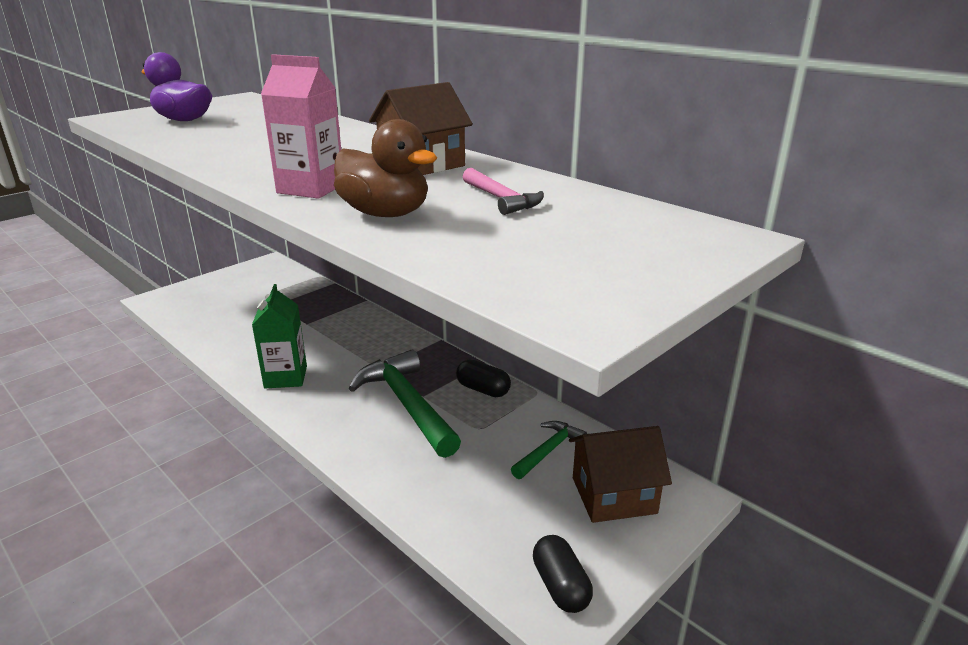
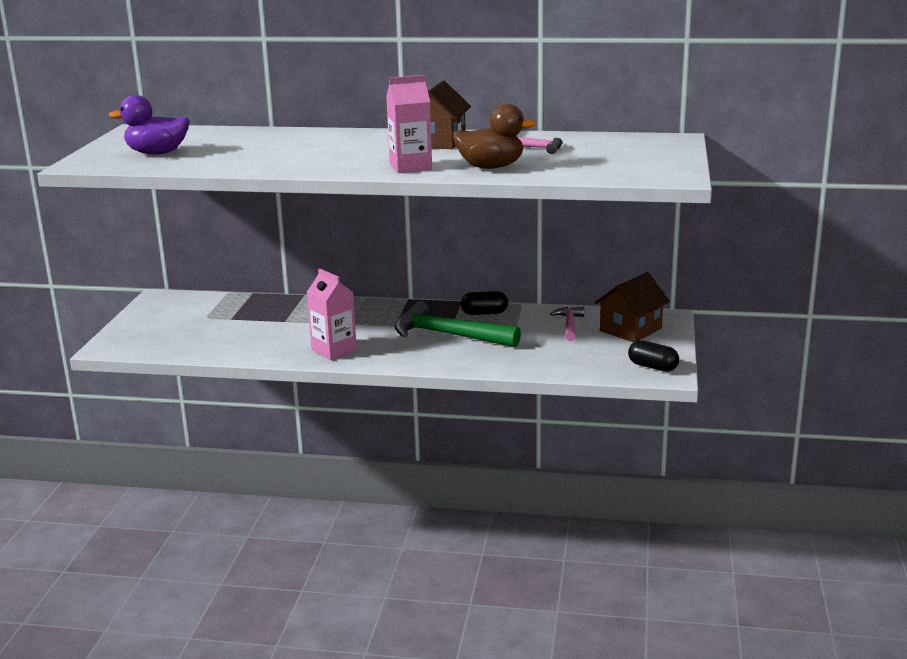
camera: 35 degrees left, 5 degrees down
(285, 377) = (334, 350): green carton -> pink carton
(548, 450) = (569, 325): green hammer -> pink hammer

